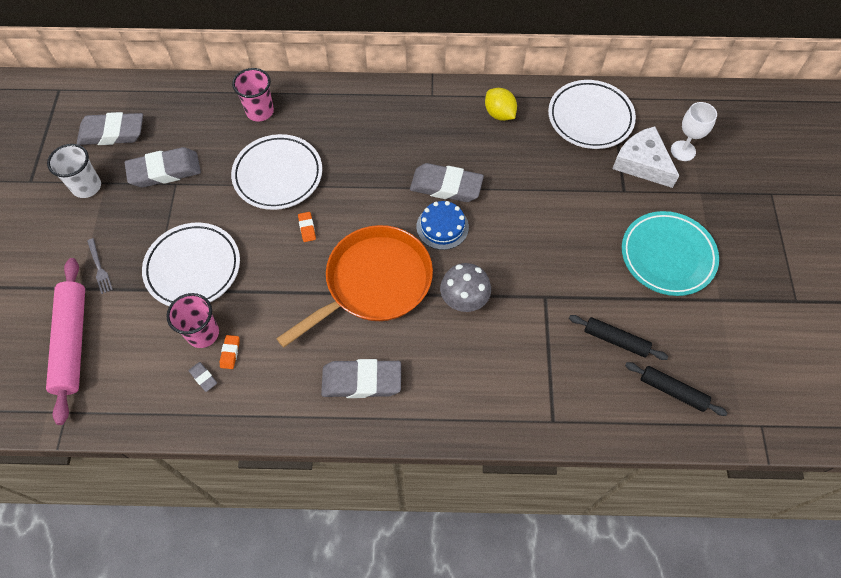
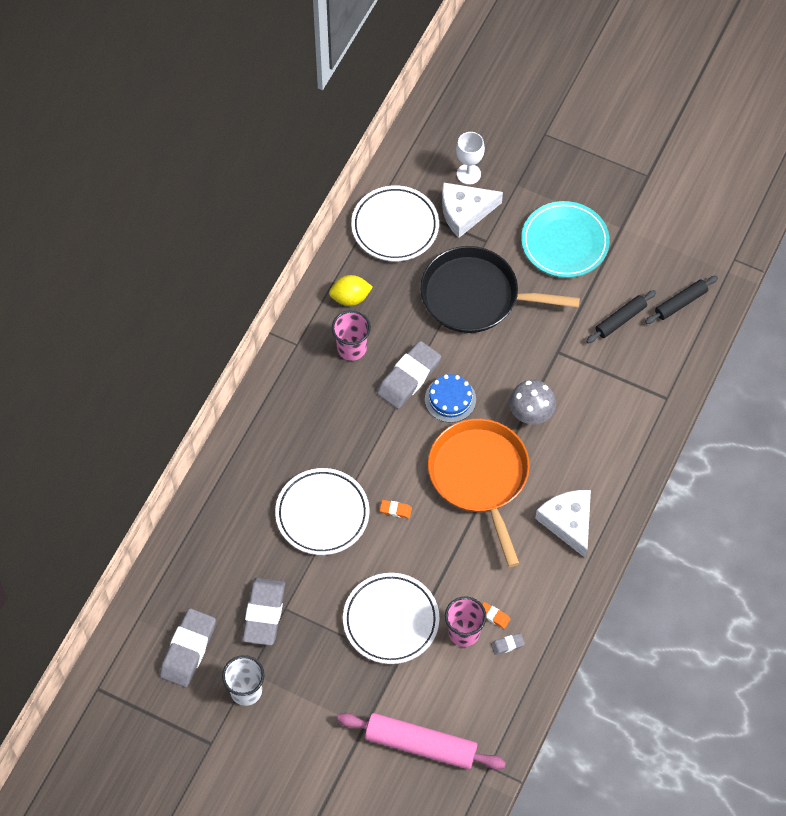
camera: 65 degrees left, 0 degrees up
(99, 268) = (350, 702): grey fork -> none
(260, 111) = (234, 504): pink cup -> pink cup (352, 348)
(361, 381) = (568, 522): grey eraser -> white cheese
(561, 205) = (475, 296): none -> black pan

